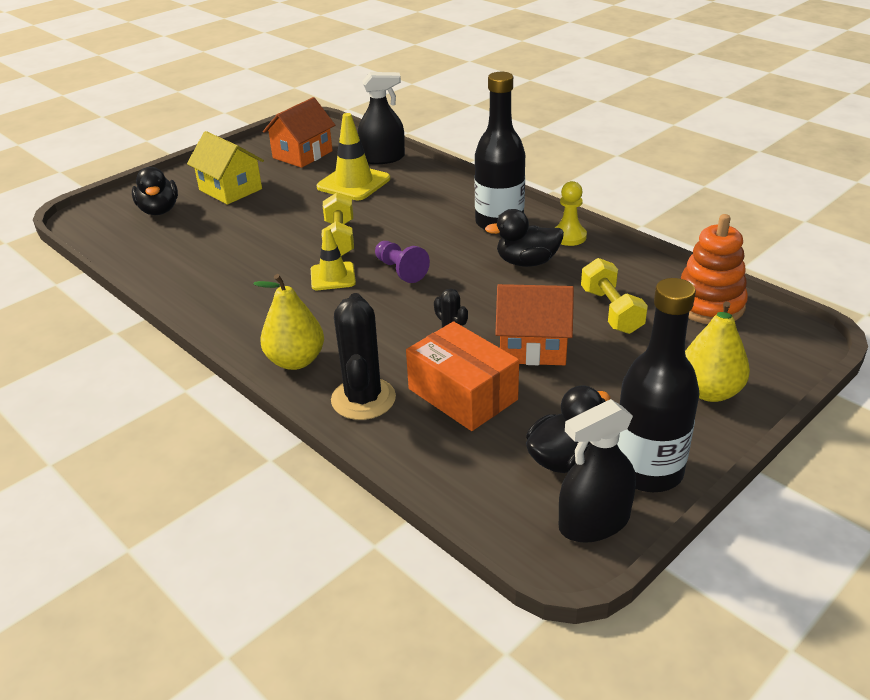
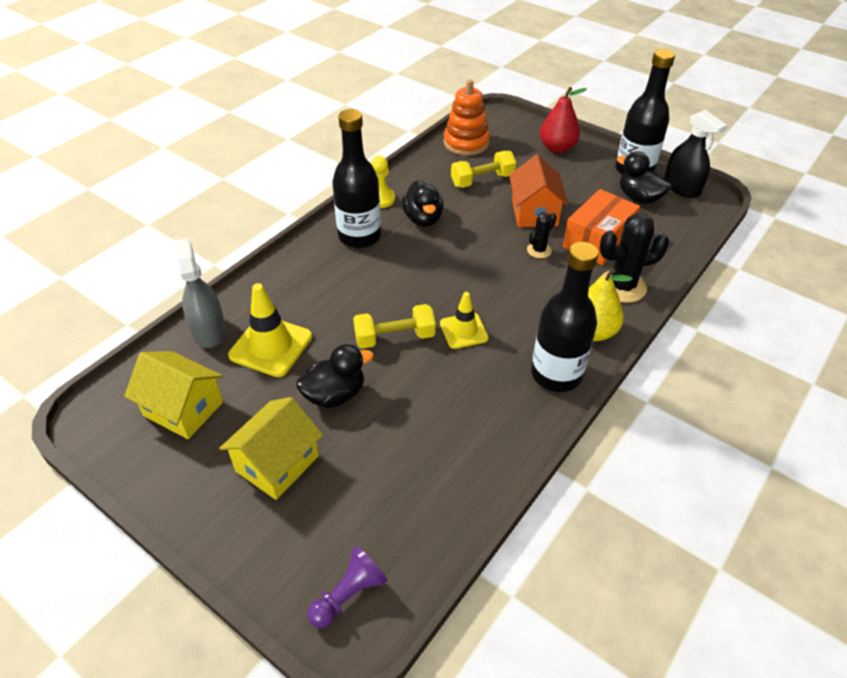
camera: 100 degrees left, 10 degrees up
(159, 210) = (333, 530): black duck -> black duck (335, 395)
(247, 326) = (556, 374): none -> black bottle
(302, 154) = (183, 409): orange house -> yellow house
(382, 158) = (209, 331): black spray bottle -> grey spray bottle
(400, 270) = (446, 288): purple pawn -> purple pawn (348, 595)
(709, 392) = (557, 148): yellow pear -> red pear

